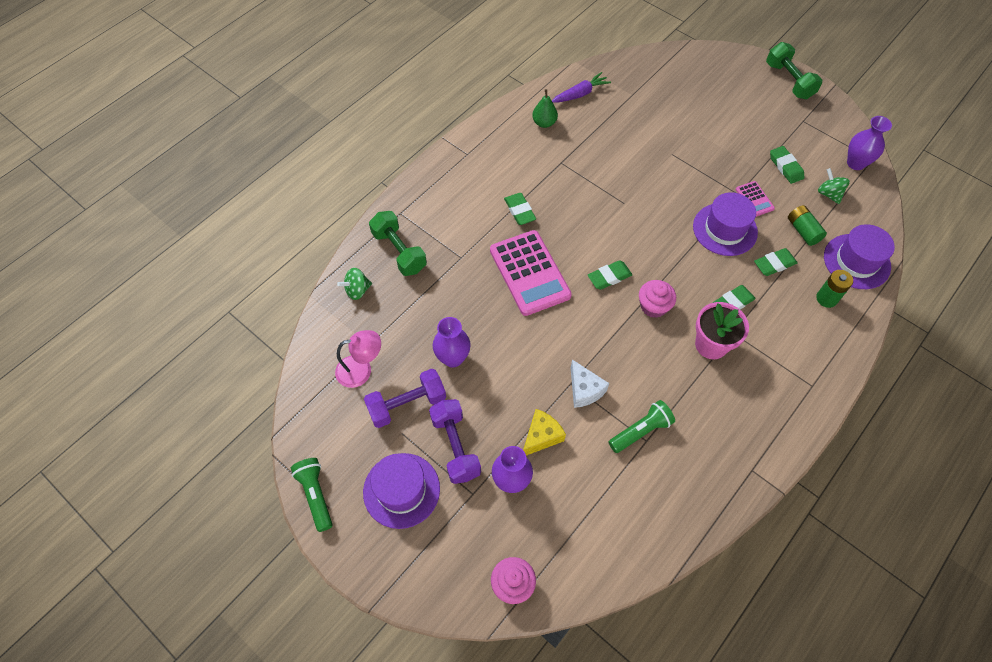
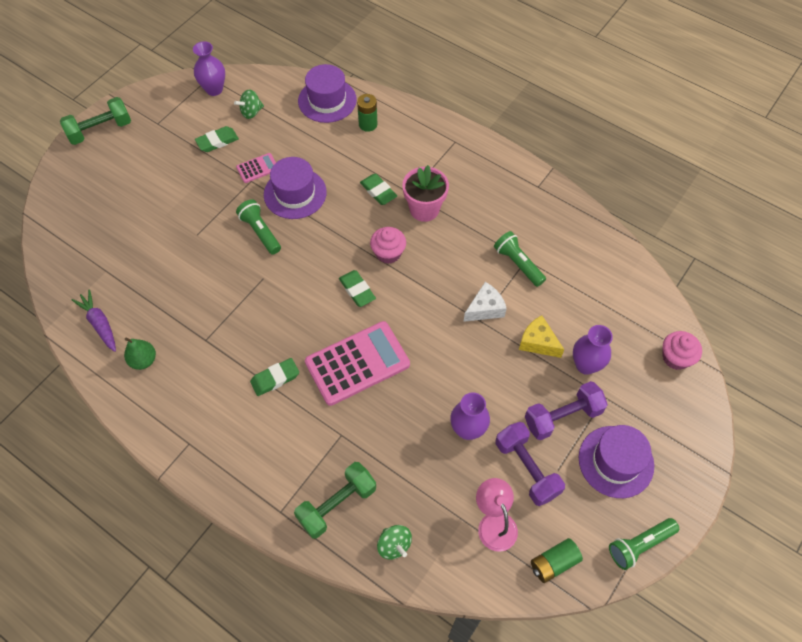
camera: 95 degrees left, 0 degrees up
(676, 201) = (260, 232): none -> green flashlight
(774, 264) = (333, 158): green eraser -> none
(803, 231) = (295, 134): green battery -> green battery (553, 563)

